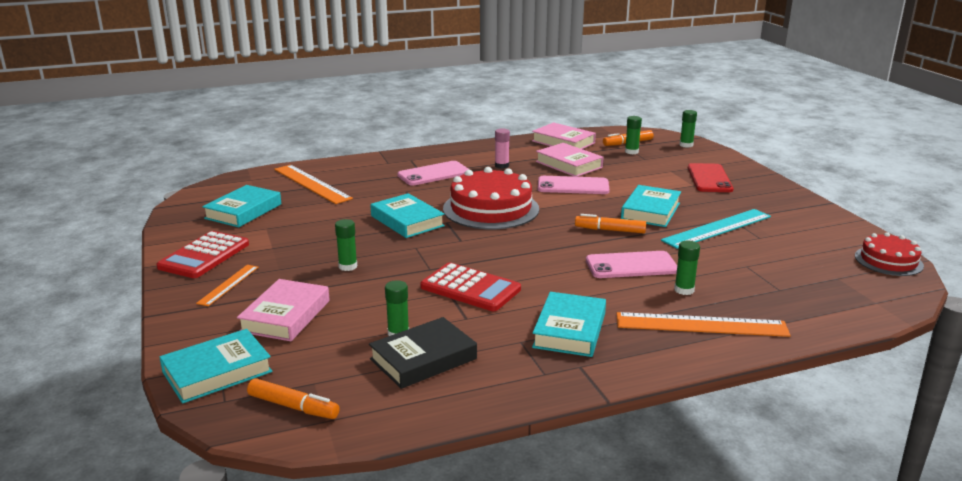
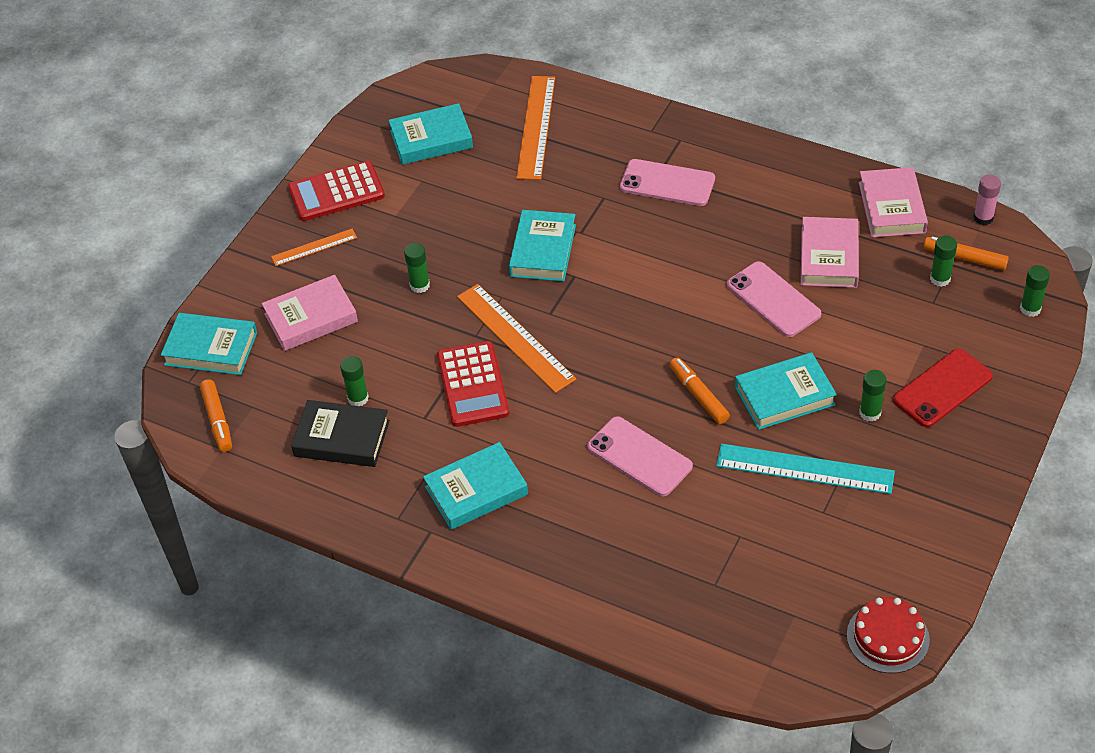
camera: 50 degrees right, 25 degrees up
(491, 209) = (640, 283): red cake -> none
(502, 166) = (755, 212): pink glue stick -> pink glue stick (983, 218)
(684, 290) = (633, 520): green glue stick -> green glue stick (870, 413)
(701, 325) = (580, 566): orange ruler -> orange ruler (515, 337)

